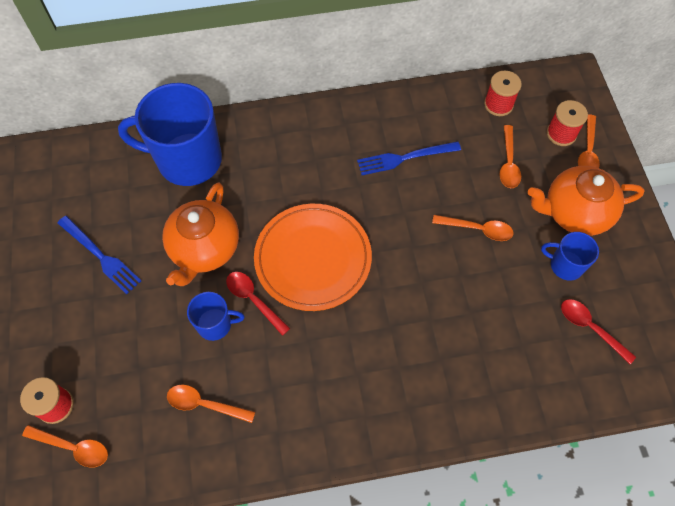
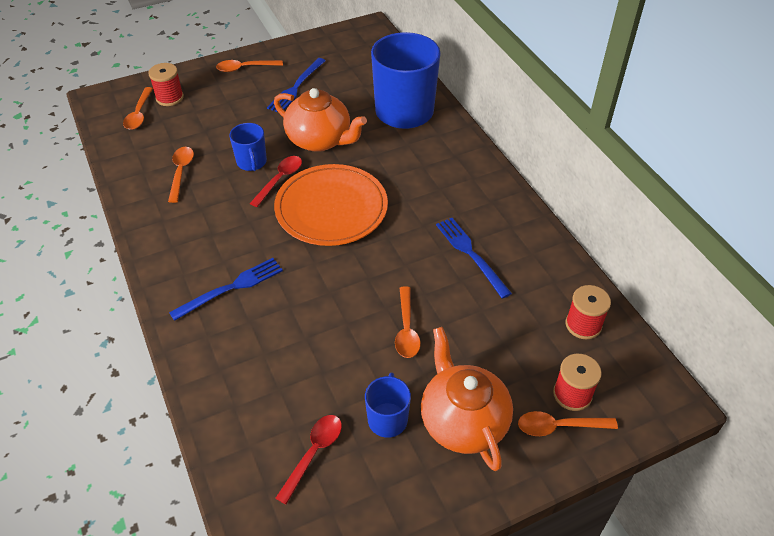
camera: 75 degrees right, 15 degrees down
(204, 249) = (320, 140): orange teapot -> orange teapot turned 150 degrees counterclockwise
(395, 370) = (231, 288): none -> blue fork
(508, 163) = (504, 346): orange spoon -> orange spoon (245, 68)

